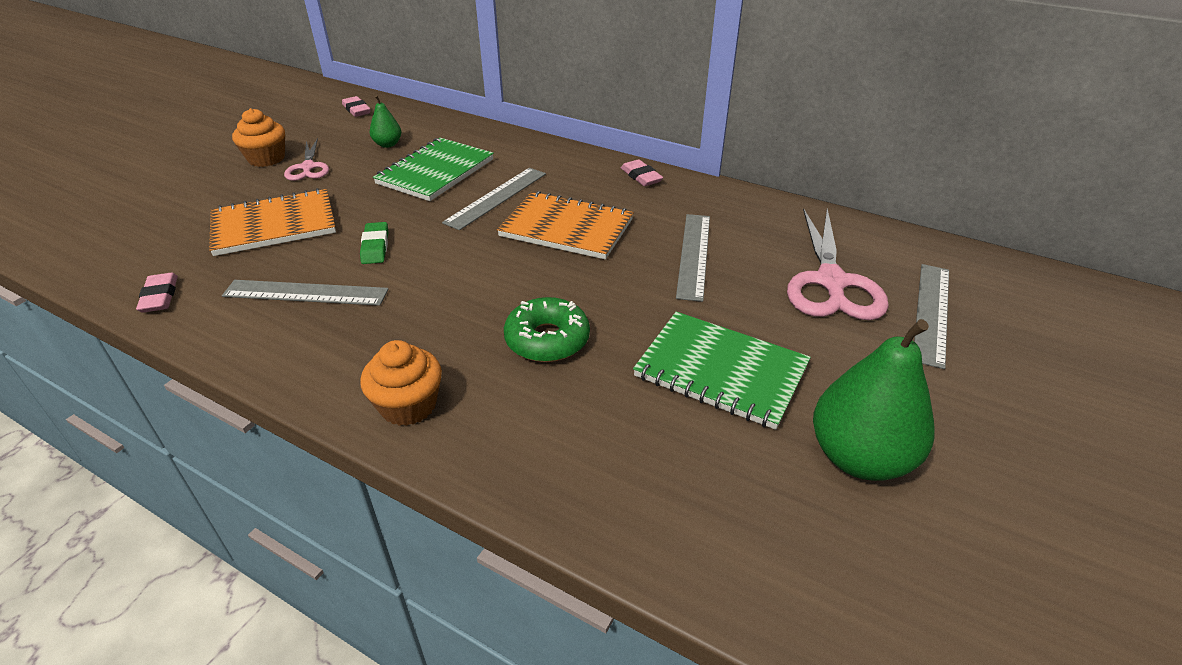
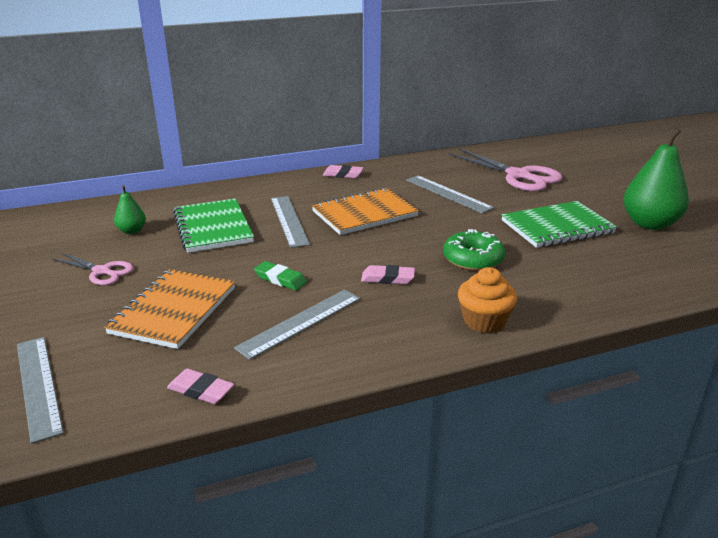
camera: 50 degrees left, 10 degrees down
(266, 159) = (44, 285): orange cupcake -> none
(356, 110) = (40, 225): pink eraser -> pink eraser (388, 278)
(931, 312) = (569, 168): grey ruler -> grey ruler (38, 385)

